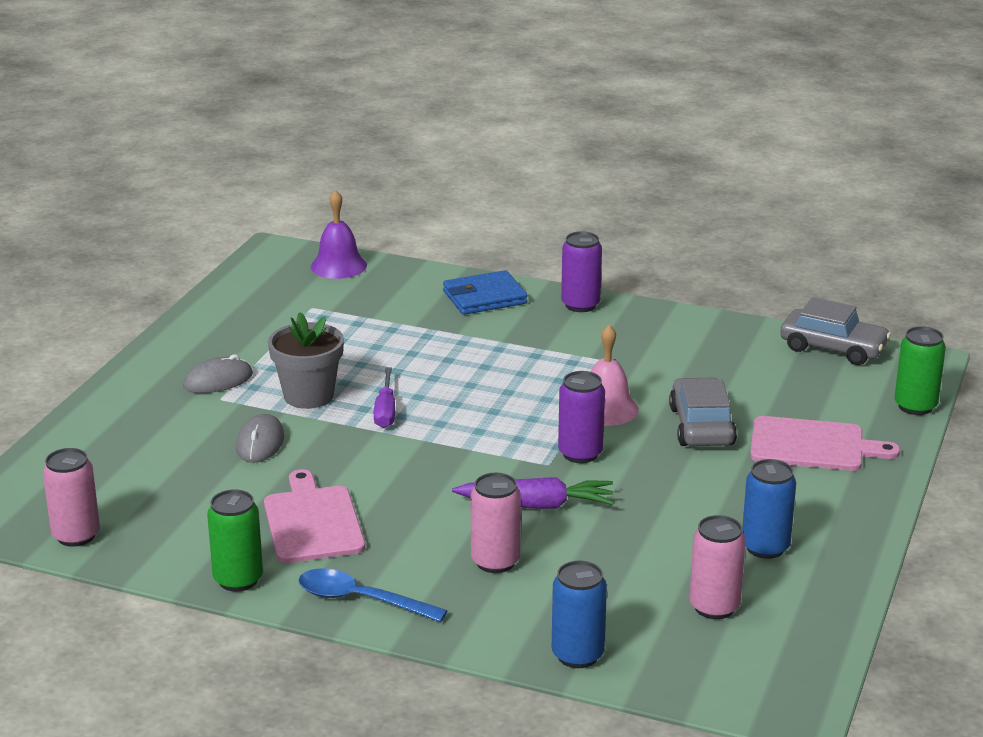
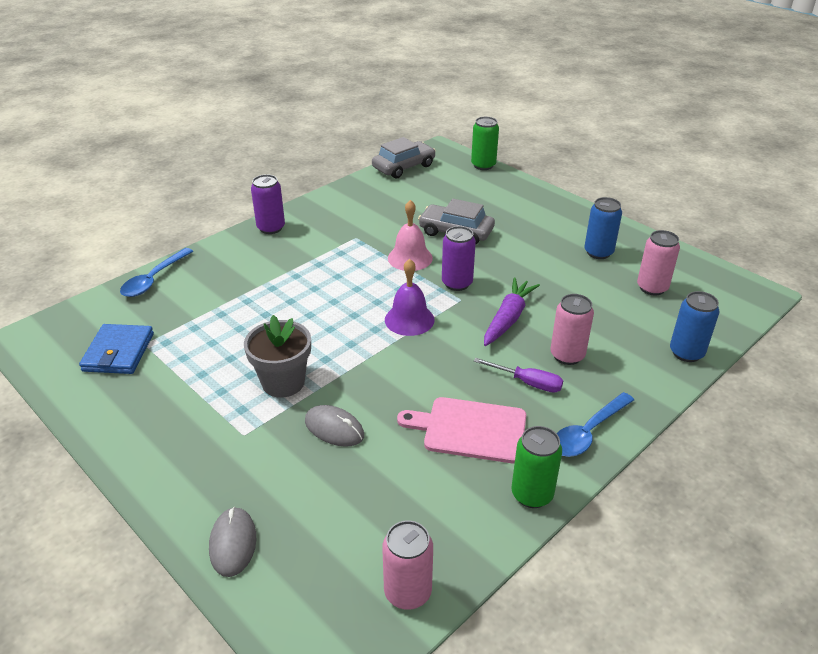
camera: 65 degrees left, 10 degrees up
(218, 380) = (212, 428): grey mouse -> grey mouse (233, 543)
(338, 266) = (93, 312): purple bell -> purple bell (409, 319)
(385, 411) = (338, 349): purple screwdriver -> purple screwdriver (527, 382)
(418, 275) = (154, 279): none -> blue spoon
(484, 297) = (219, 261): blue wallet -> blue wallet (118, 352)
(813, 445) = (502, 205): pink cutting board -> none

